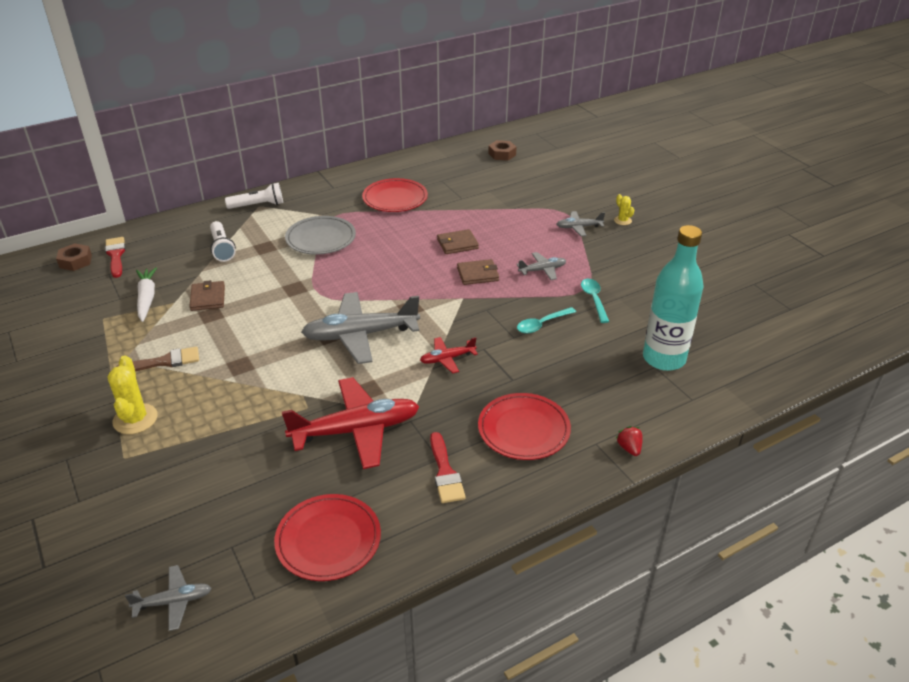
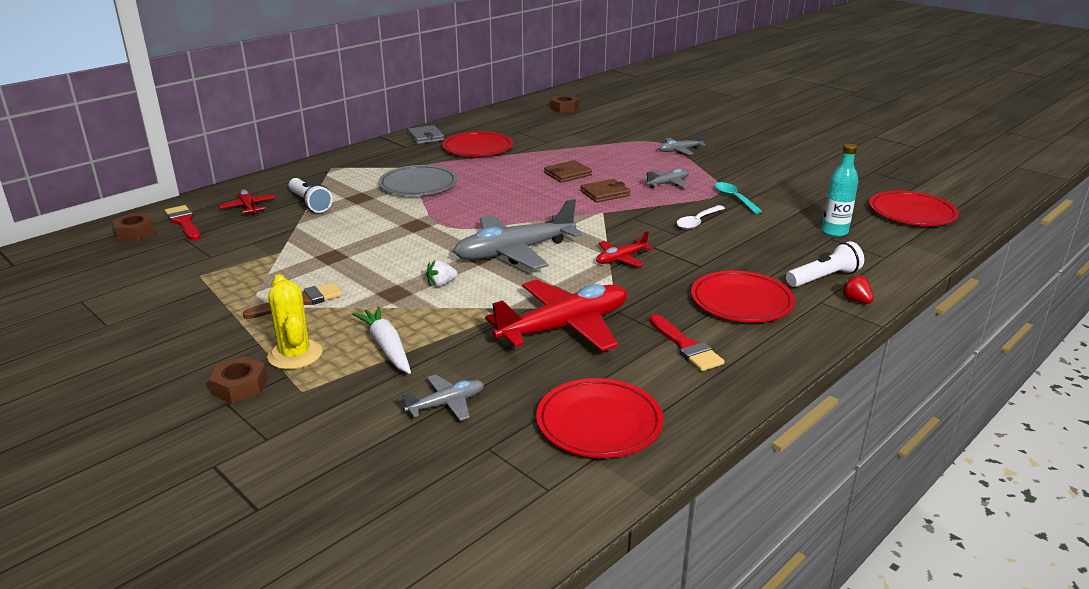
camera: 15 degrees left, 10 degrees down
(82, 444) = (240, 386): none -> brown nut
(147, 298) = (245, 252): white carrot -> white carrot (386, 347)
(172, 245) = (248, 207): none -> red plane
(174, 601) = (451, 511): grey plane -> grey plane (446, 404)
(208, 298) = (319, 244): brown wallet -> none
(258, 205) = (330, 167): white flashlight -> white flashlight (824, 278)
(282, 362) = (441, 284): none -> white strawberry
(357, 177) = (425, 137): none -> grey wallet
(542, 324) = (698, 222): turquoise spoon -> white spoon
(622, 220) = (717, 142): yellow cactus -> none
(664, 358) = (834, 232): turquoise bottle -> turquoise bottle, size x0.58
(757, 346) = (911, 213): none -> red plate

